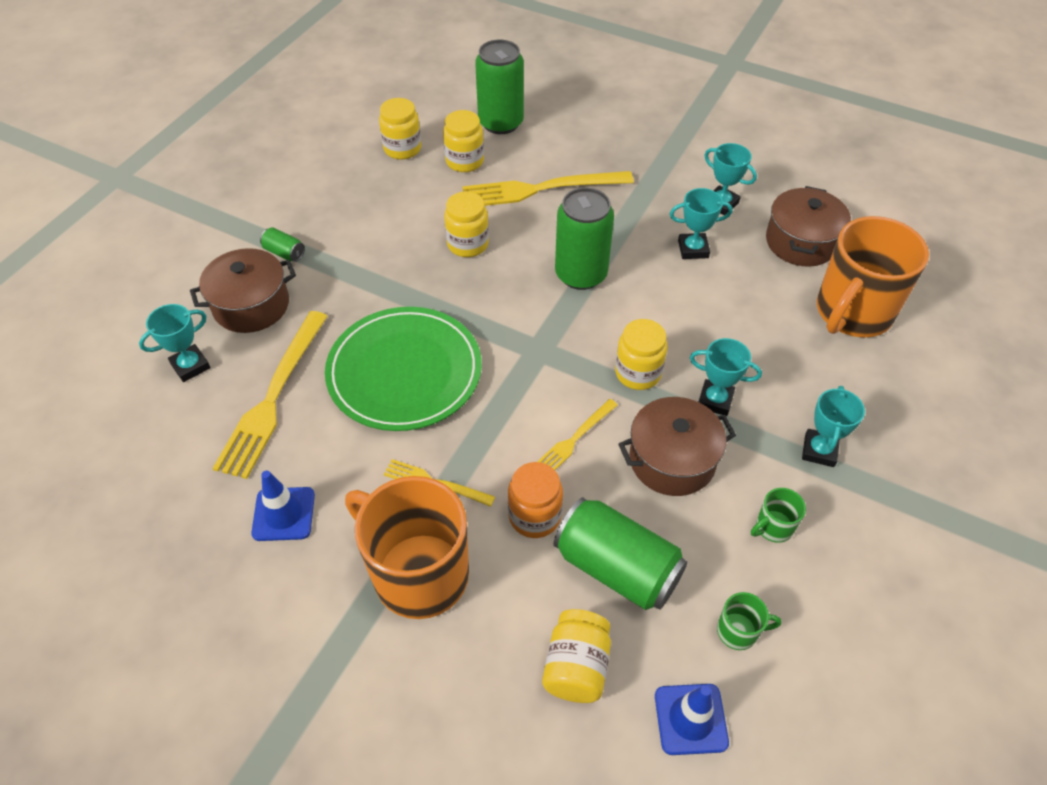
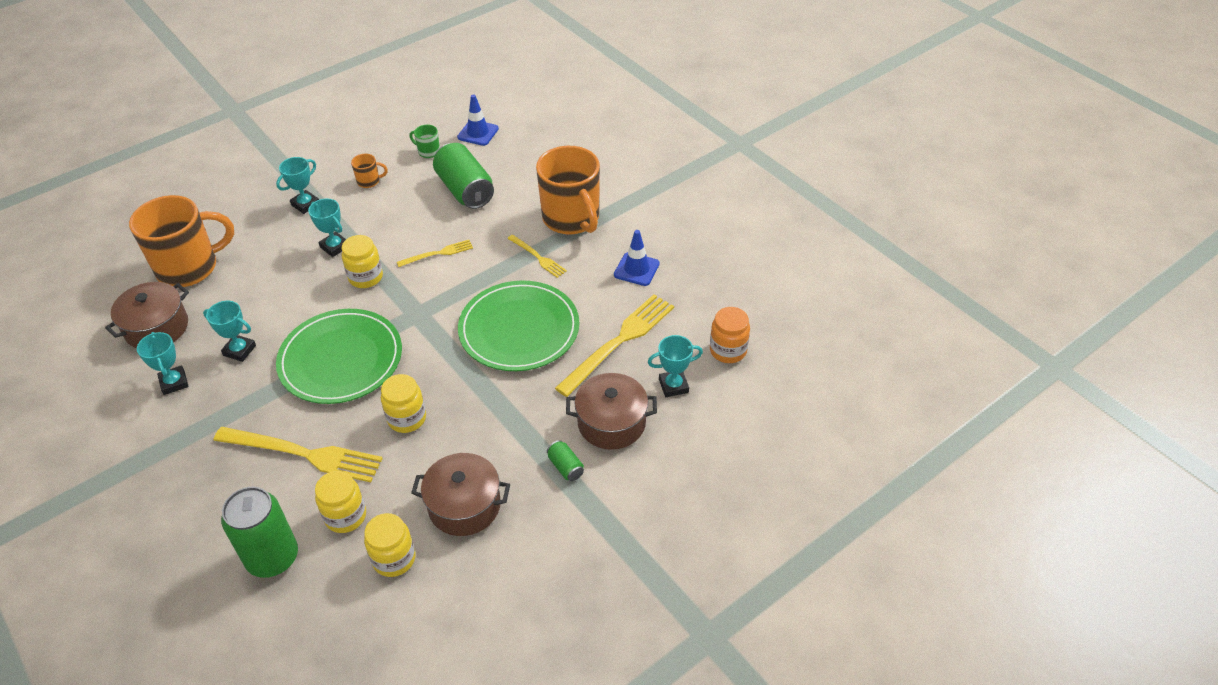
camera: 155 degrees left, 5 degrees down
(534, 516) = (491, 224): orange jar -> orange jar (728, 350)
(576, 666) = (515, 162): yellow jar -> none
(581, 274) = (341, 359): green can -> green plate
(672, 460) = (391, 225): brown pot -> brown pot (464, 506)
(773, 527) = (369, 181): green mug -> orange mug

